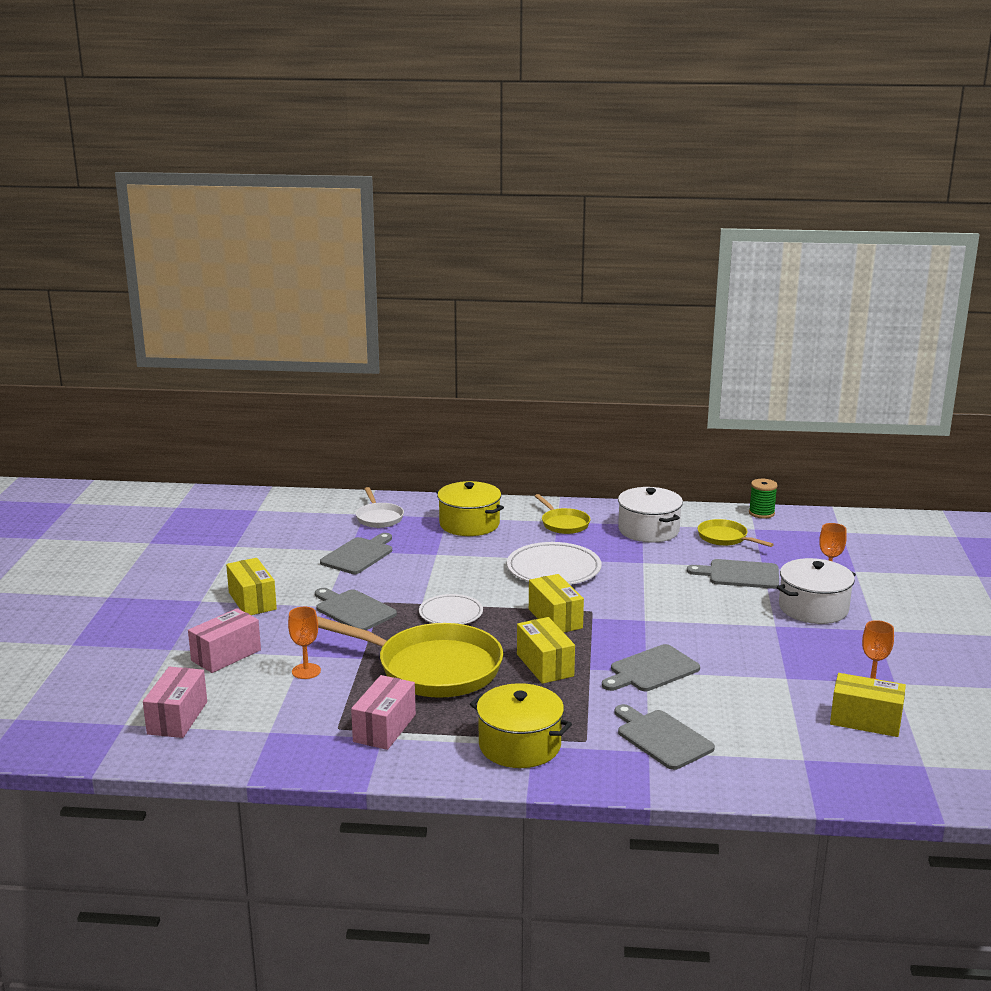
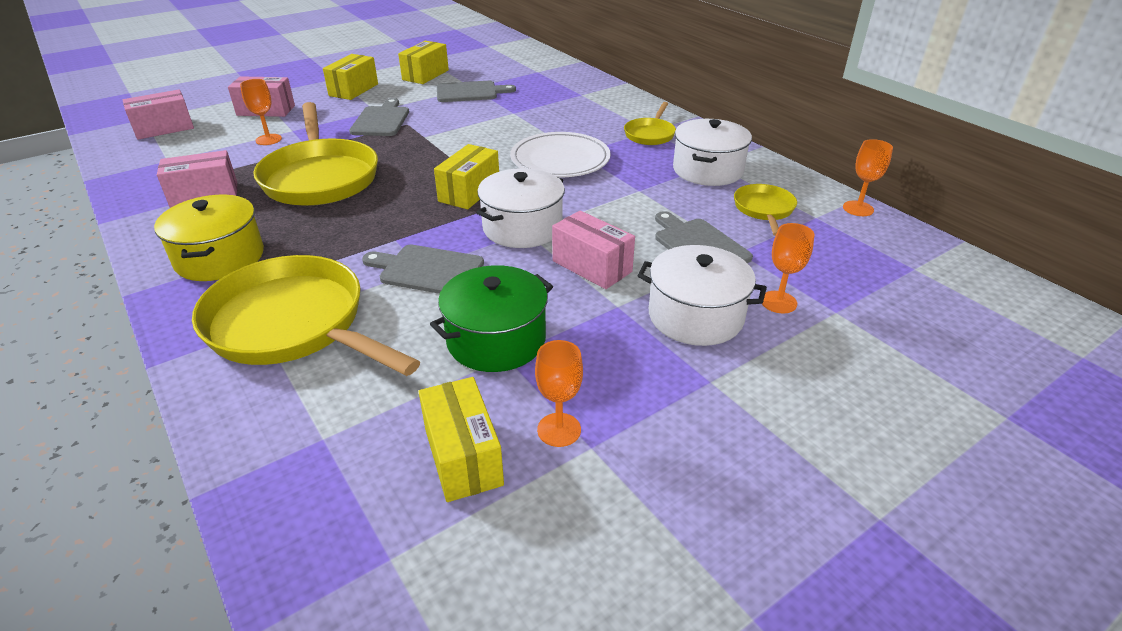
camera: 50 degrees right, 15 degrees up
(379, 518) = (539, 77): white pan -> none
(451, 613) = (421, 151): white plate -> none
(469, 524) = (583, 105): yellow pot -> none
(545, 665) = (377, 218): yellow box -> yellow box (425, 75)
(638, 619) = (522, 227): none -> white pot
(662, 738) = (293, 325): grey cutting board -> yellow pan
(720, 615) = (592, 266): none -> pink box
(761, 513) = (858, 208): green spool -> orange goblet
(765, 674) = (496, 340): none -> green pot

